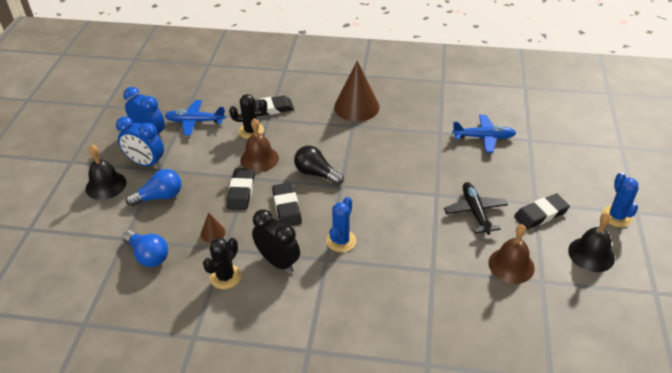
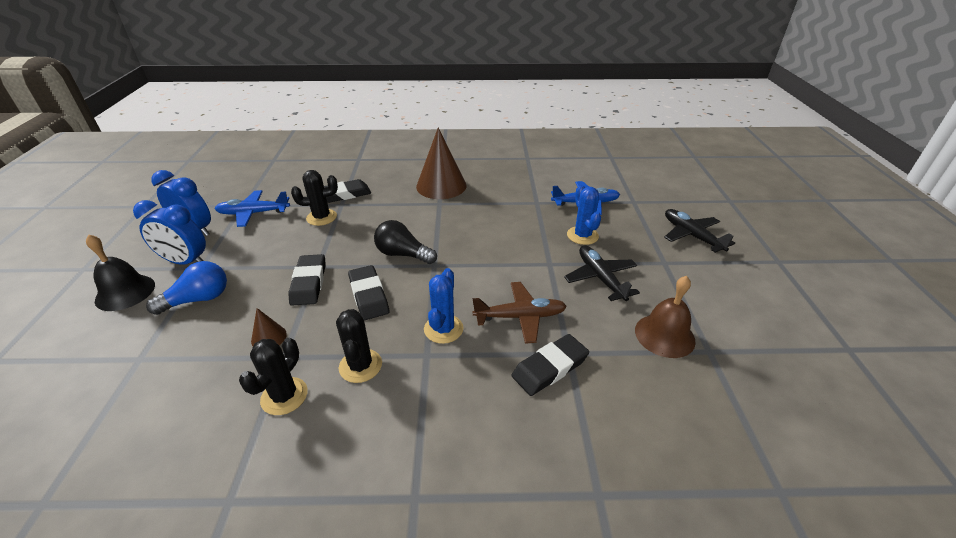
camera: 10 degrees left, 5 degrees down
(148, 255) = (170, 379): blue light bulb -> none
(259, 159) = (332, 245): brown bell -> none
(278, 262) = (360, 366): black clock -> black cactus
(401, 238) = (520, 317): none -> brown plane
(541, 214) = (676, 273): black eraser -> black eraser (550, 368)
(569, 180) = (692, 236): none -> black plane
(591, 254) = (752, 311): black bell -> none
(616, 216) = (759, 267): blue cactus -> blue cactus (582, 235)

